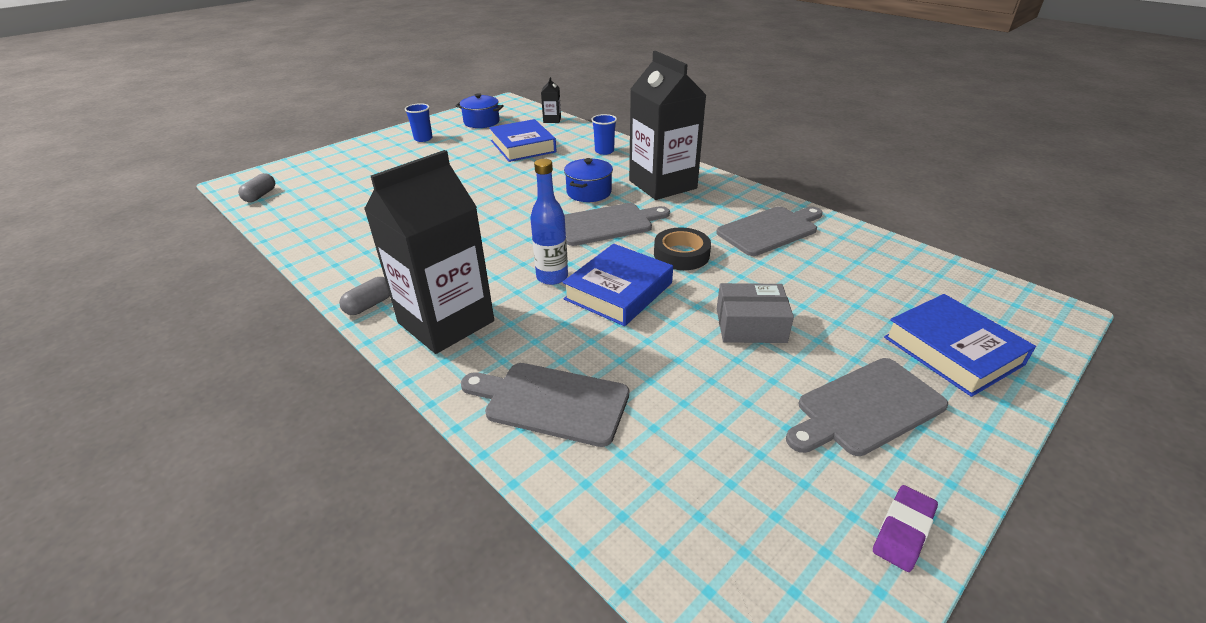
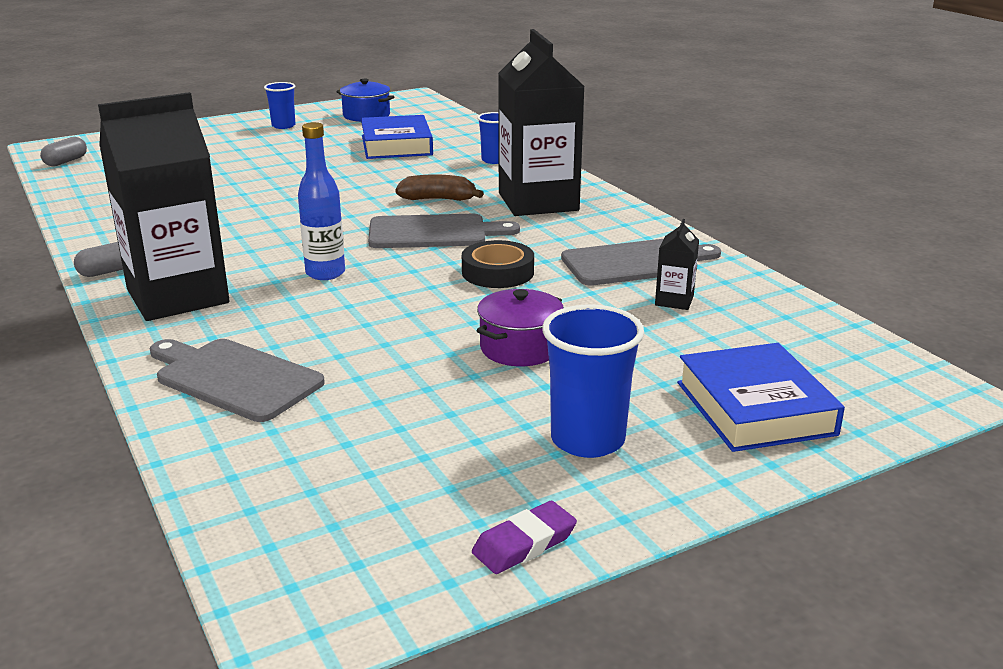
camera: 15 degrees right, 10 degrees down
(552, 120) = (456, 121): black carton -> black carton (674, 301)
(589, 192) = (438, 199): blue pot -> brown banana
(618, 291) = (391, 296): blue book -> none
(750, 325) = (520, 348): grey box -> purple pot
(866, 407) = (587, 440): grey cutting board -> blue cup

